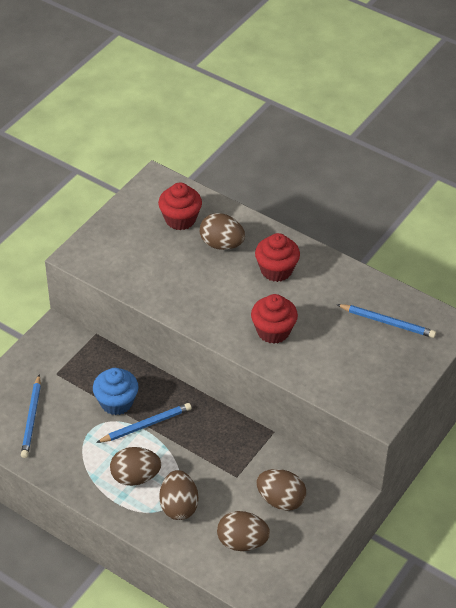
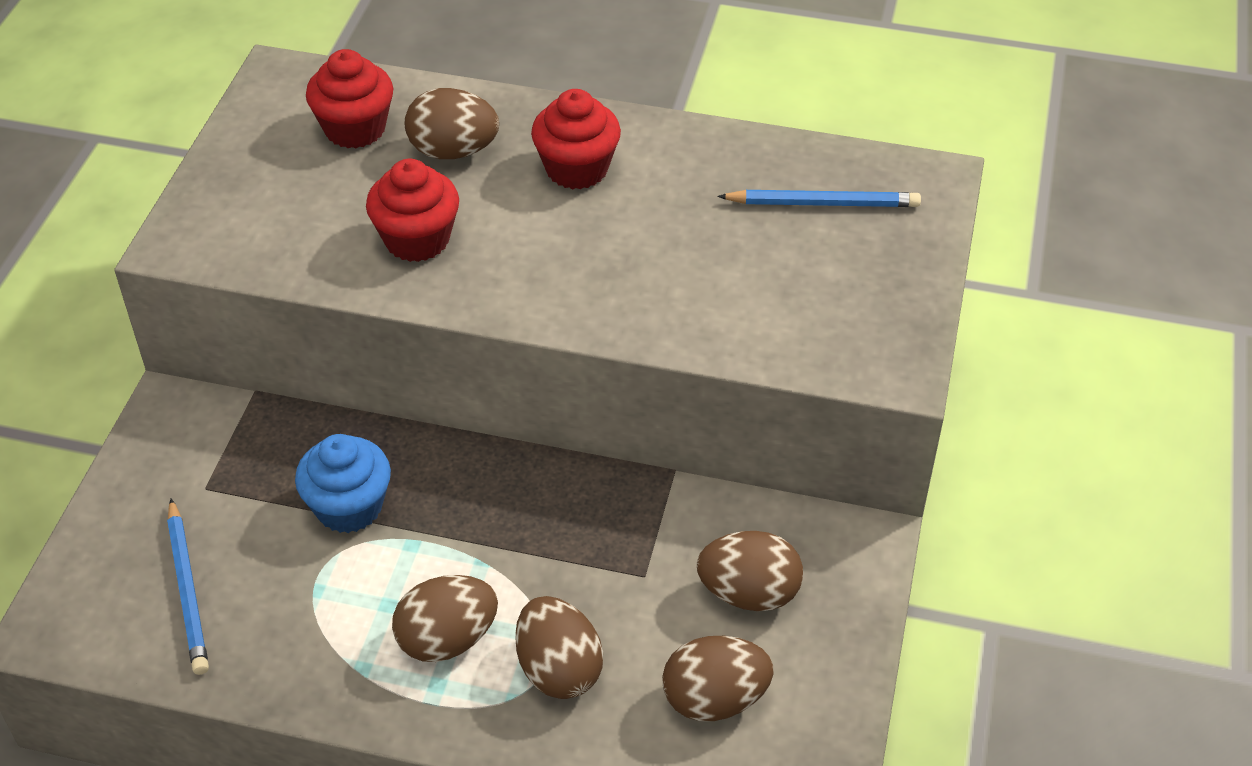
camera: 20 degrees left, 0 degrees up
(146, 425) = (425, 532): blue pencil -> none
(273, 331) = (623, 275): red cupcake -> red cupcake (417, 239)

